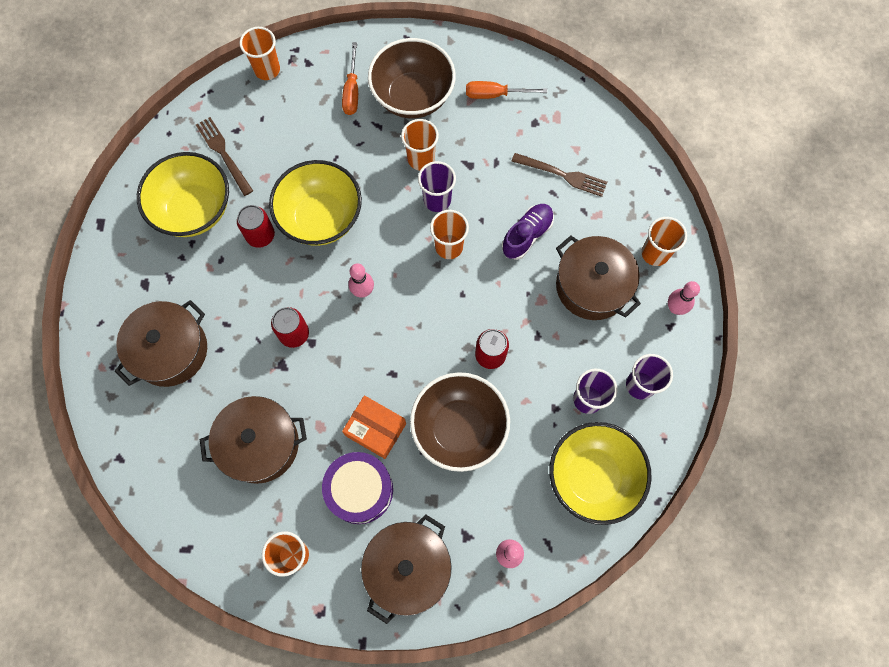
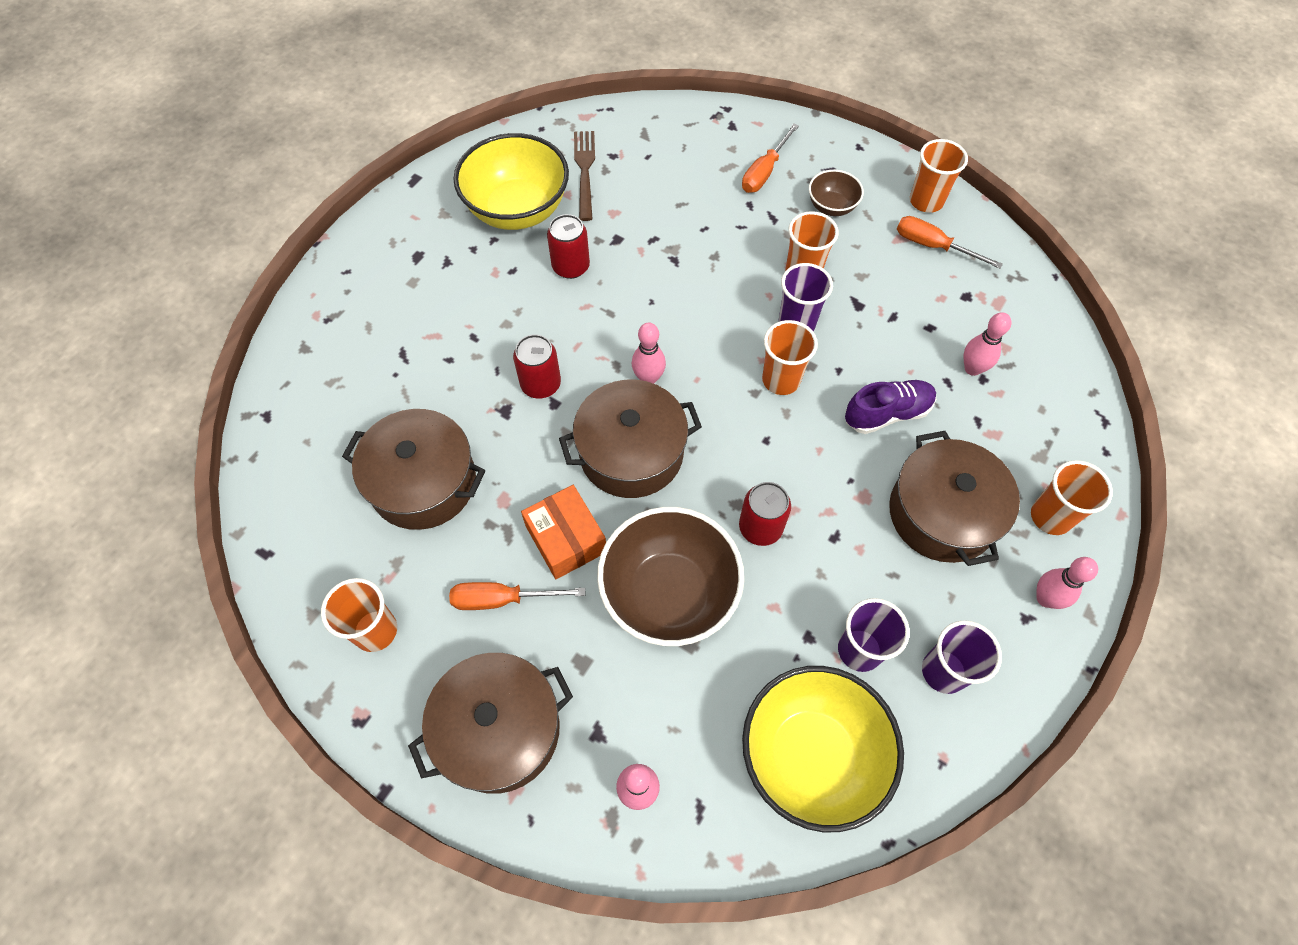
camera: 30 degrees right, 10 degrees down
(170, 350) = (397, 334): brown pot -> brown pot (631, 453)
(267, 70) = (683, 114): orange cup -> orange cup (926, 201)
(321, 218) = (649, 280): yellow bowl -> none
(360, 490) = (502, 599): purple drum -> orange screwdriver
(413, 96) = (831, 206): brown bowl -> brown bowl, size x0.49
(563, 175) = (972, 368): brown fork -> pink bowling pin

